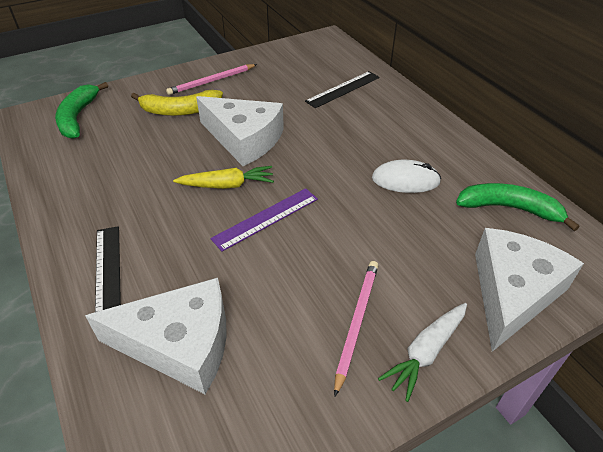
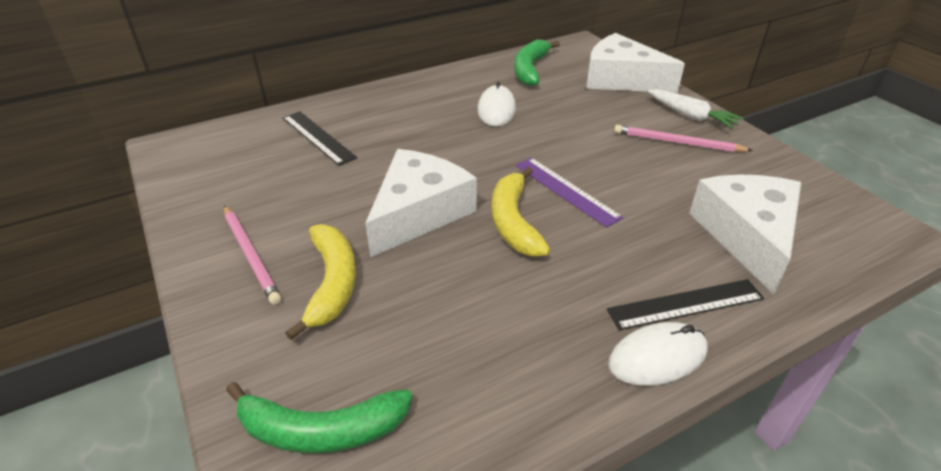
camera: 90 degrees left, 5 degrees down
(66, 247) = (657, 357): none -> white mouse
(226, 185) = (513, 222): yellow carrot -> yellow banana

